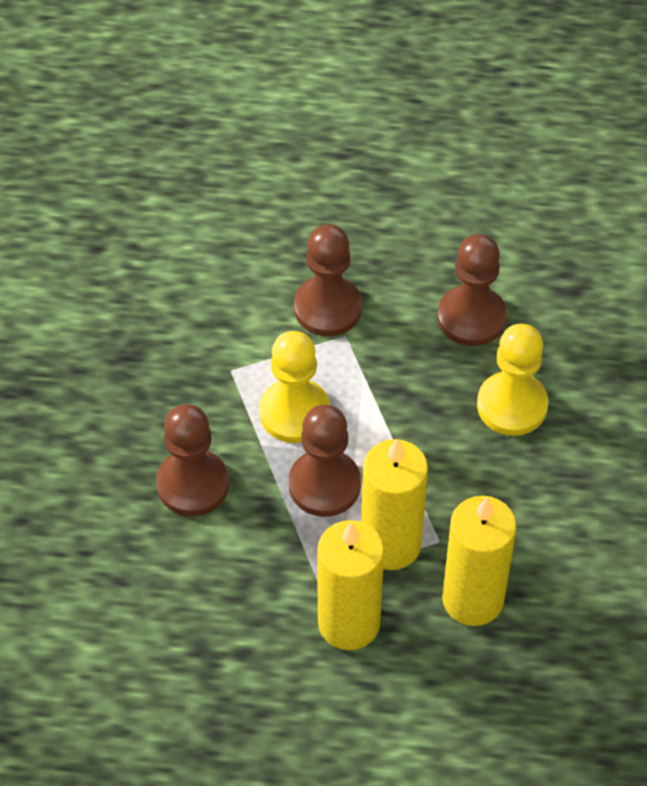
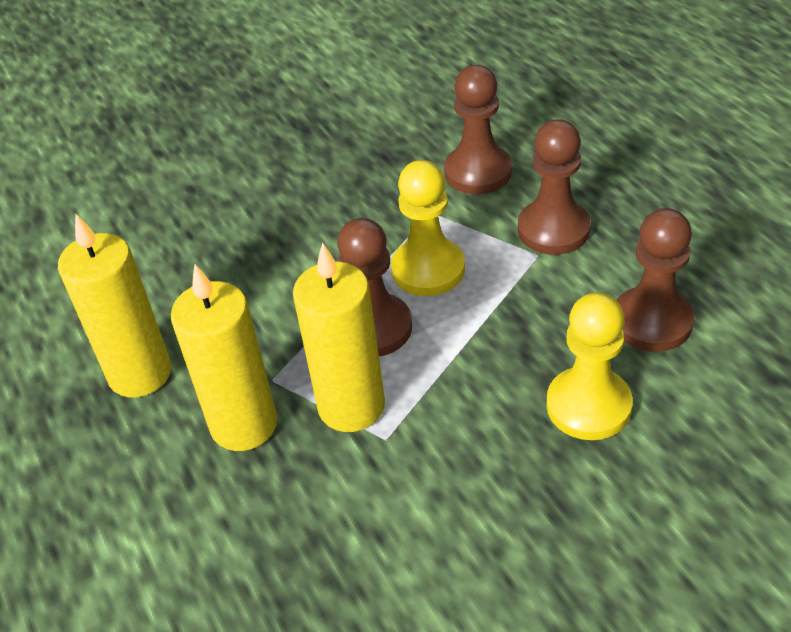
camera: 60 degrees right, 10 degrees down
(193, 484) = (301, 253): brown pawn -> brown pawn (478, 172)
(473, 599) = (342, 502): yellow candle -> yellow candle (140, 373)

